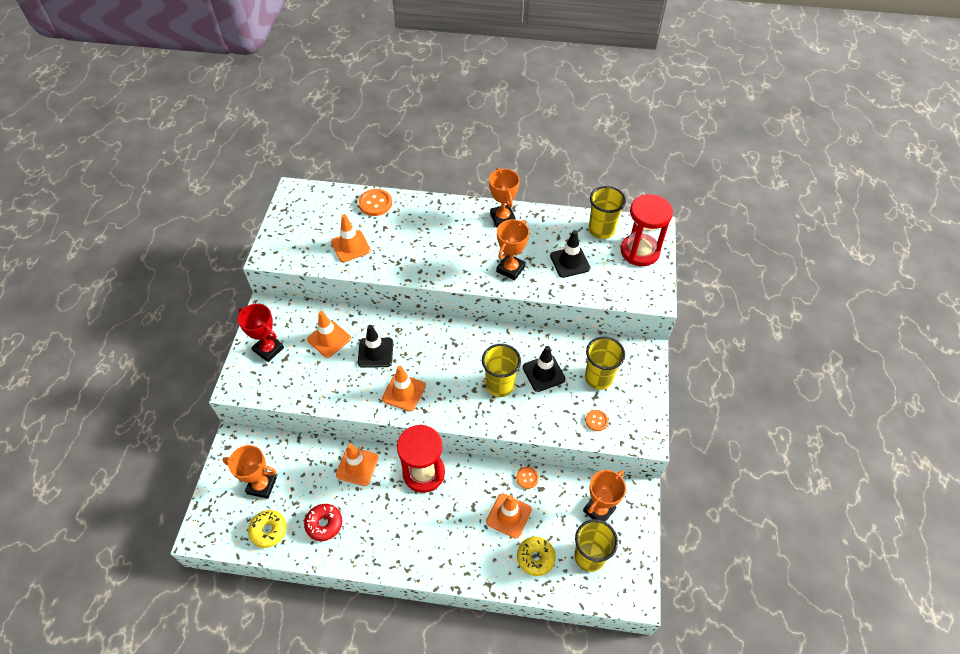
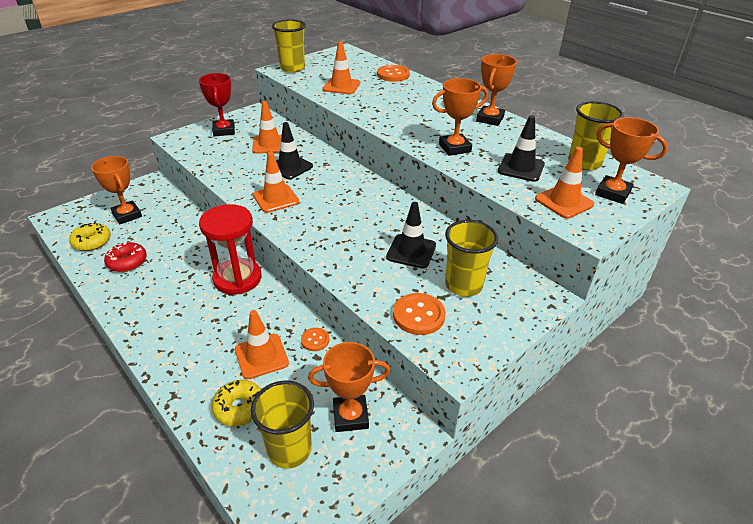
camera: 40 degrees right, 15 degrees down
(357, 466) = (199, 243): orange traffic cone -> orange traffic cone (564, 202)
(500, 385) = (359, 237): yellow cup -> yellow cup (292, 68)
(596, 421) = (418, 315): orange button -> orange button, size x1.69
(640, 251) = (612, 193): red hourglass -> orange trophy

